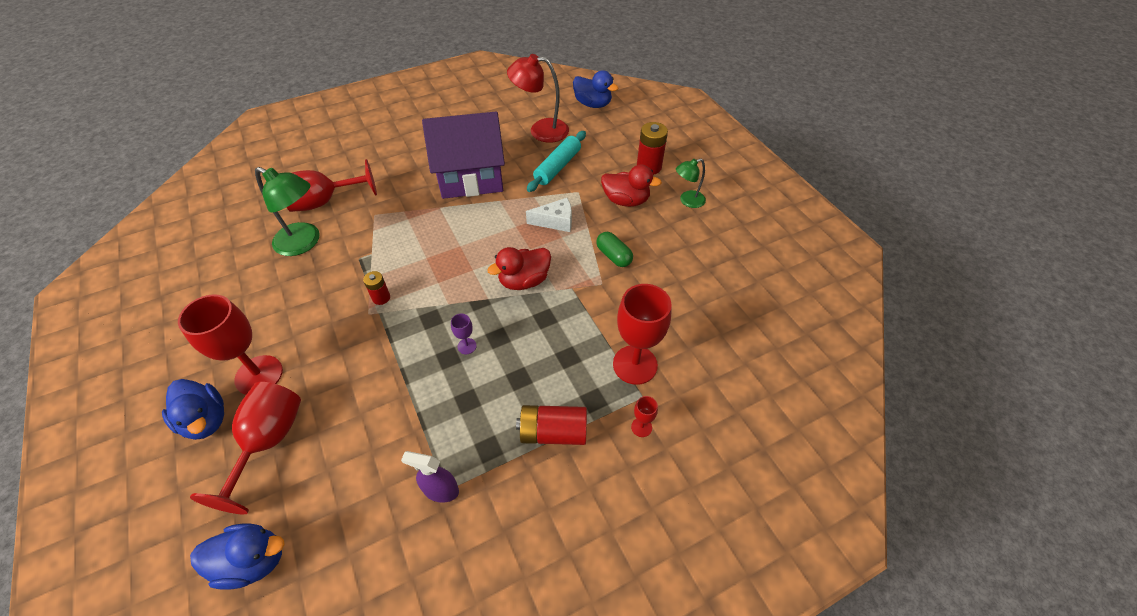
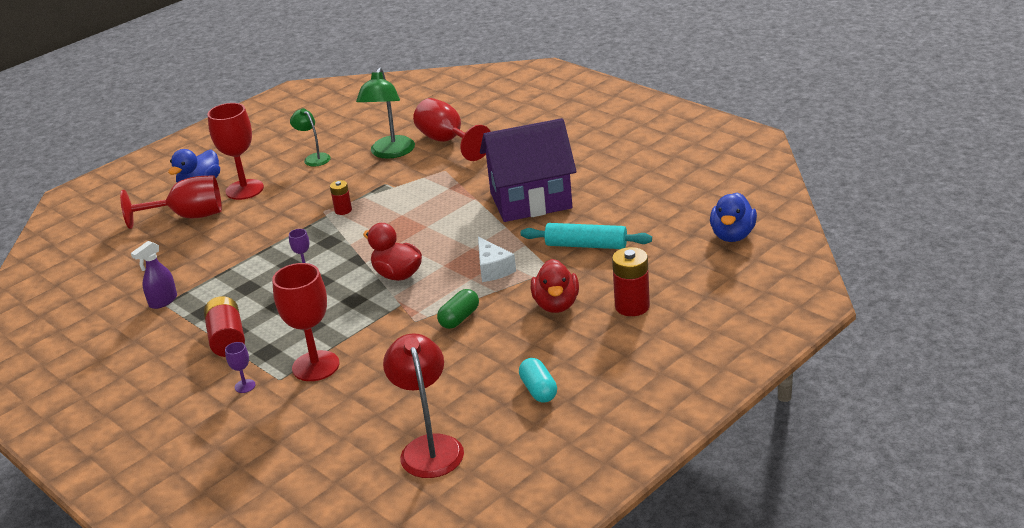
camera: 75 degrees right, 20 degrees down
(253, 561) = (99, 247): blue duck -> none
(440, 490) = (163, 301): purple spray bottle -> purple spray bottle turned 135 degrees counterclockwise
(471, 178) = (530, 201): purple house -> purple house turned 75 degrees counterclockwise
(541, 130) = (647, 216): red lamp -> red lamp (429, 447)
(641, 427) = (245, 386): red goblet -> purple goblet
(687, 201) = (584, 349): green lamp -> green lamp (314, 158)
(726, 235) = (538, 390): none -> turquoise capsule

